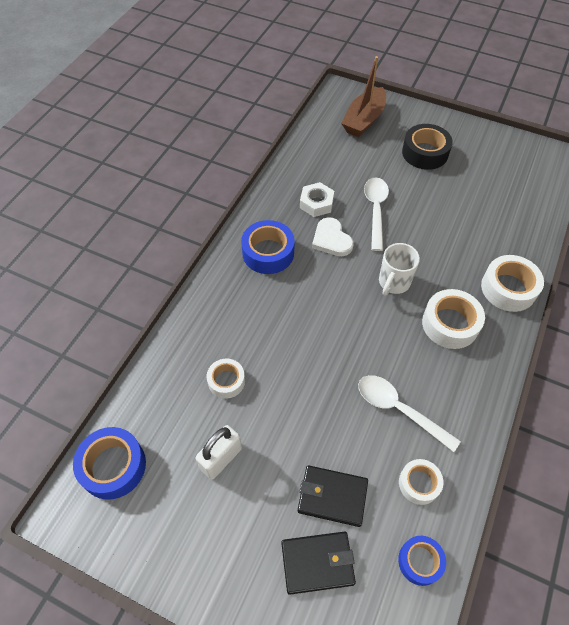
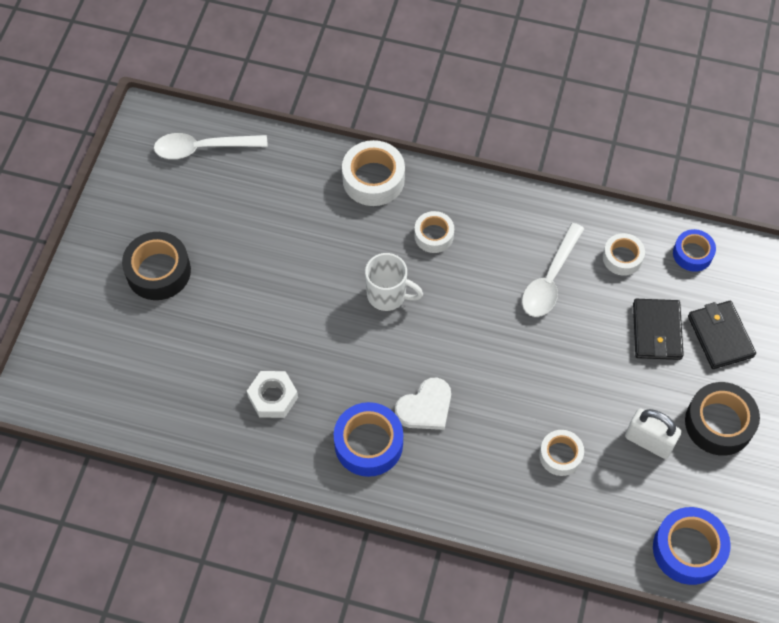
camera: 100 degrees left, 5 degrees up
(223, 532) = (719, 423): none -> black tape
(331, 239) = (333, 371): white heart -> white heart (425, 407)
(364, 120) = (96, 354): brown boat -> none
(375, 210) = (275, 324): white spoon -> white spoon (203, 148)
(450, 324) = (434, 235): white tape -> white tape, size x0.62

